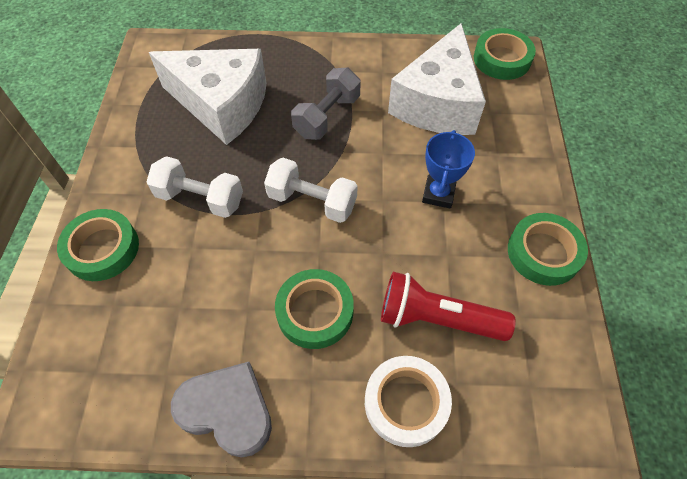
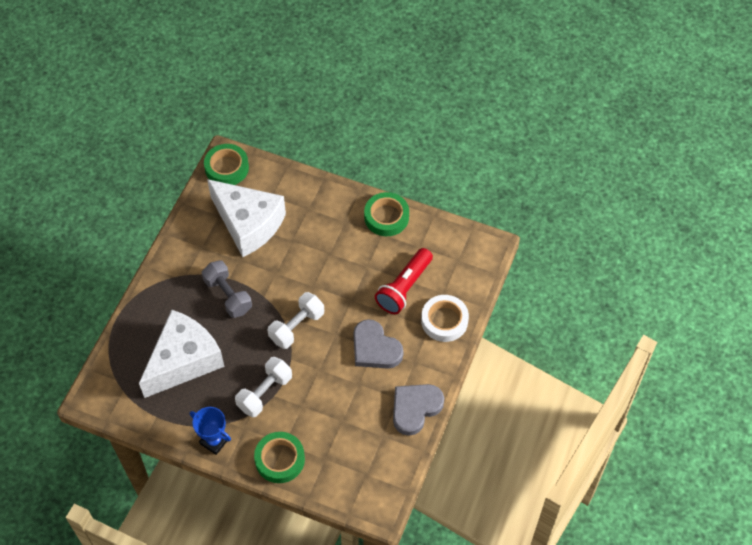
camera: 70 degrees left, 0 degrees up
(315, 312) = (375, 348): green tape -> grey heart
(438, 194) = (322, 254): blue trophy -> blue trophy (214, 441)

